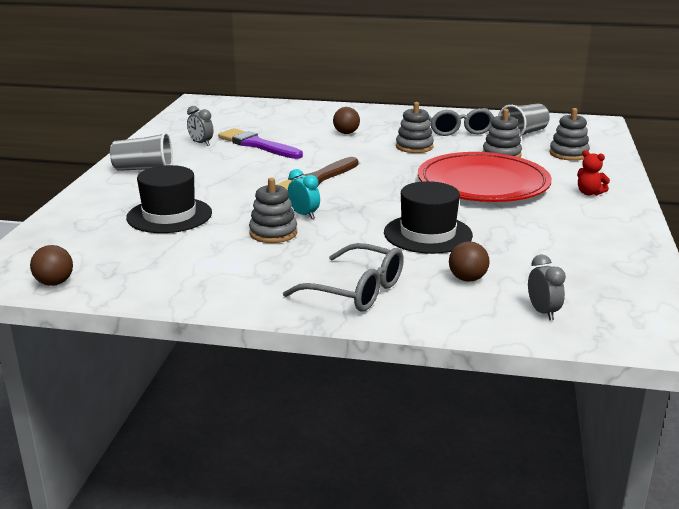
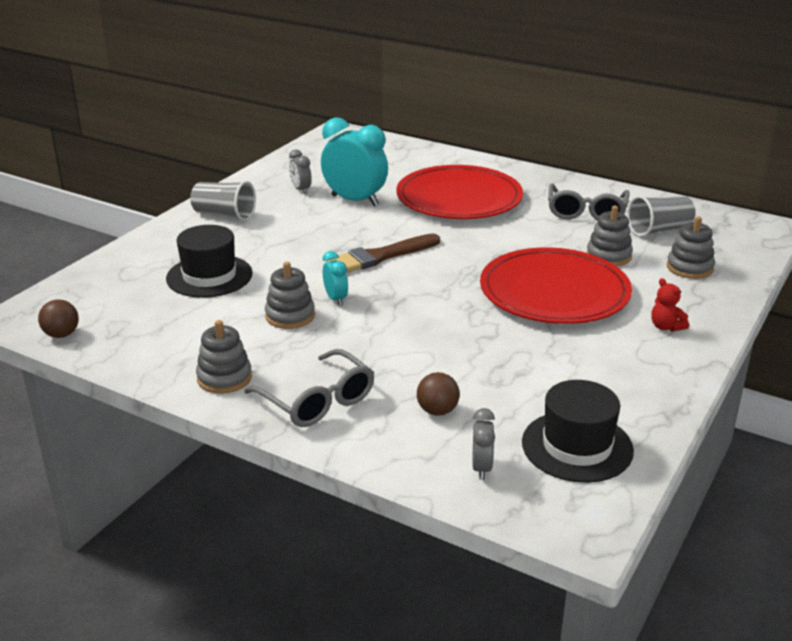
camera: 20 degrees right, 5 degrees up
(257, 145) = (355, 200): purple brush -> turquoise clock
(346, 133) = (459, 198): brown ball -> red plate
(414, 147) = (518, 229): grey stacking toy -> grey stacking toy (224, 378)
(428, 234) = (441, 347): black hat -> black hat (577, 446)

